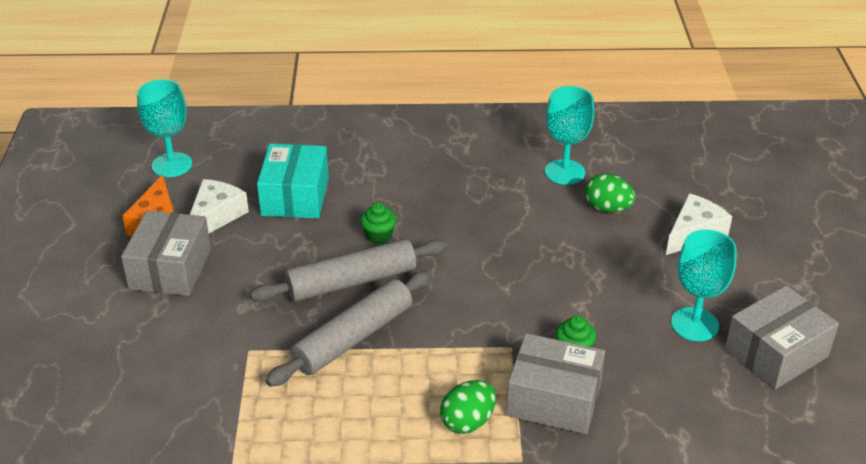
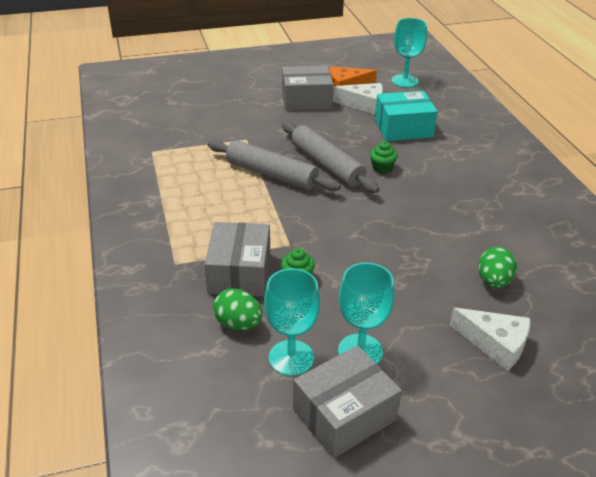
camera: 75 degrees right, 0 degrees up
(468, 422) = (206, 234): green egg -> green egg (238, 324)
(564, 172) = (528, 250): turquoise goblet -> turquoise goblet (291, 357)
(776, 353) = (344, 415): grey box -> grey box turned 75 degrees counterclockwise

